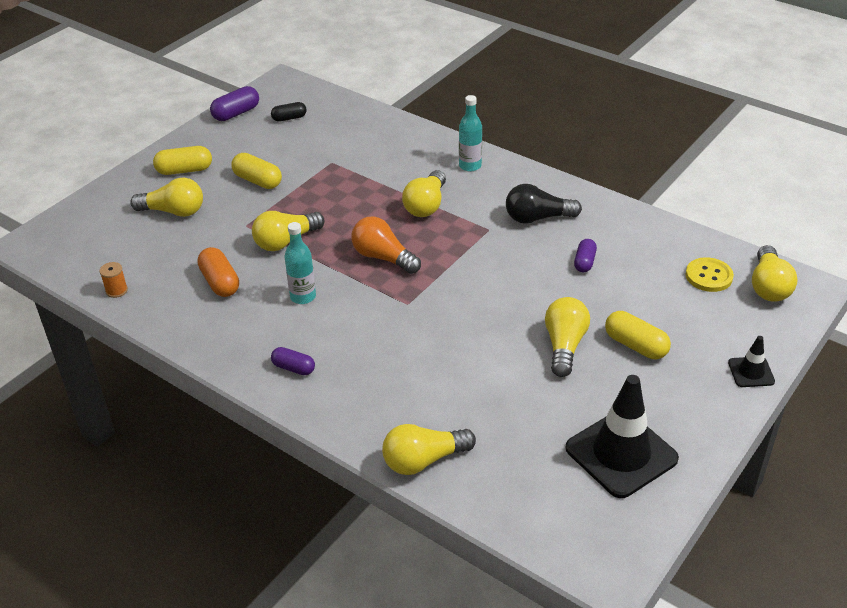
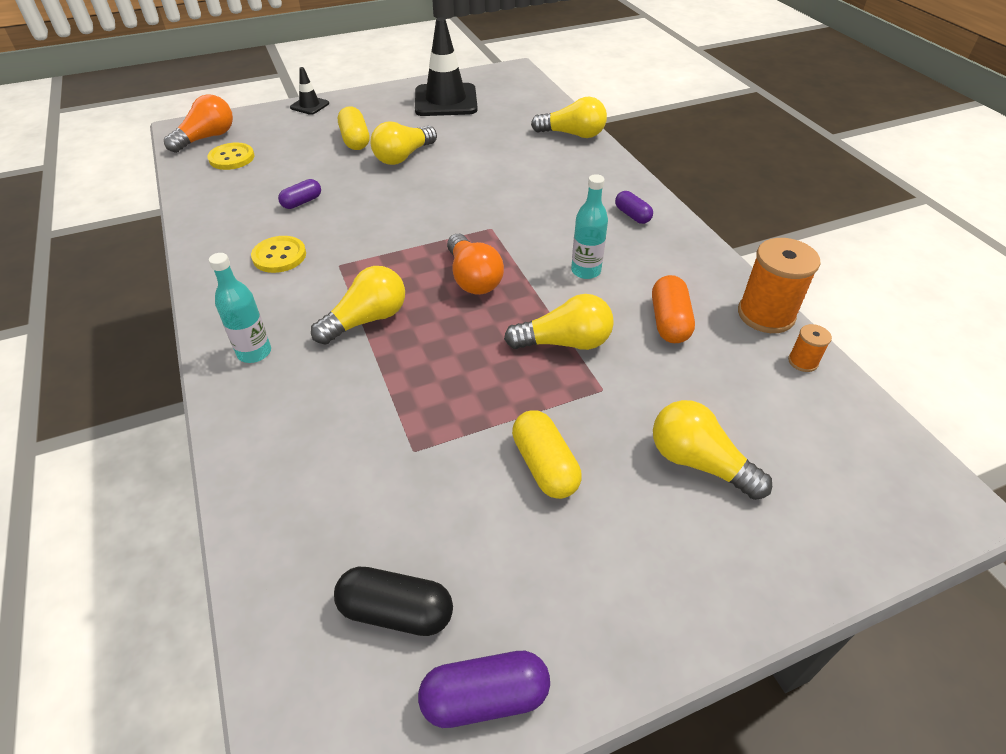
camera: 150 degrees left, 5 degrees up
(148, 316) = (766, 315): none -> orange spool
(184, 170) = (655, 555): yellow capsule -> none
(289, 118) = (396, 611): black capsule -> black capsule, size x1.51
(537, 218) = (279, 256): black light bulb -> yellow button
(768, 286) = (207, 138): yellow light bulb -> orange light bulb

